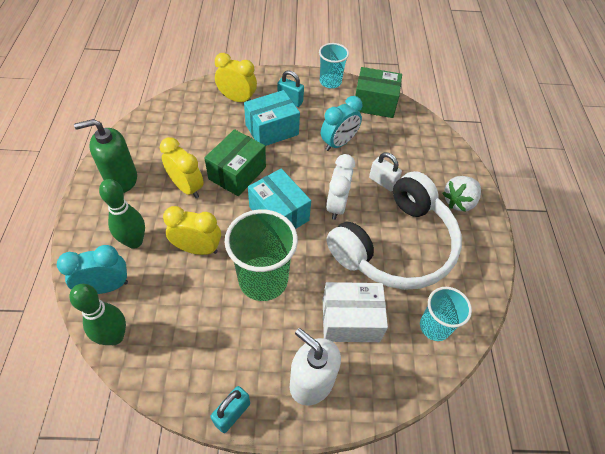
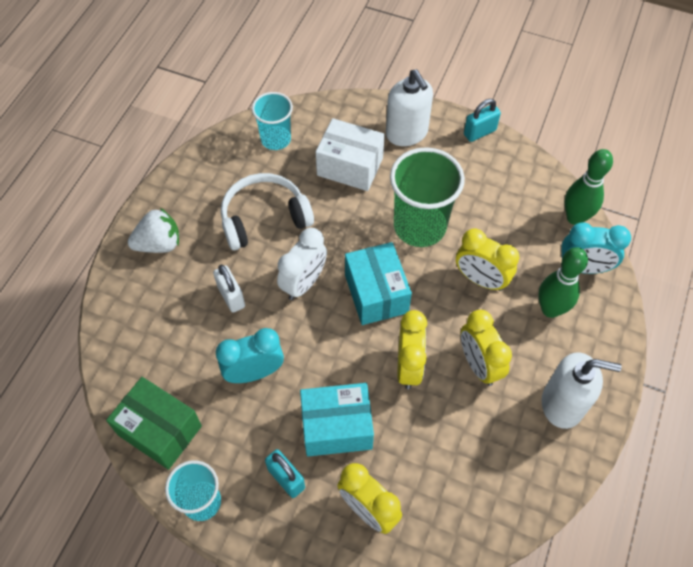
camera: 155 degrees left, 5 degrees up
(121, 179) = (562, 404): green soap dispenser -> white soap dispenser
(237, 173) = (408, 366): green box -> yellow clock
(396, 246) = (264, 218): white headphones -> white headphones, size x0.64

